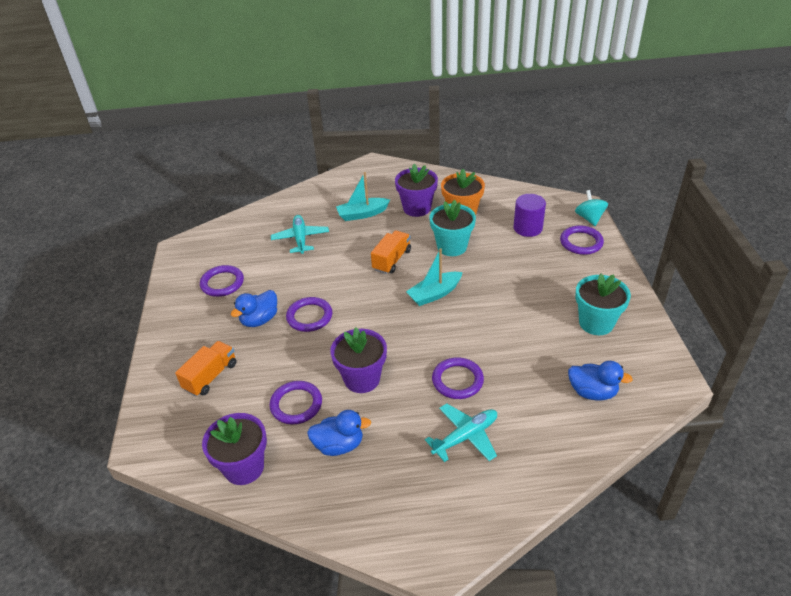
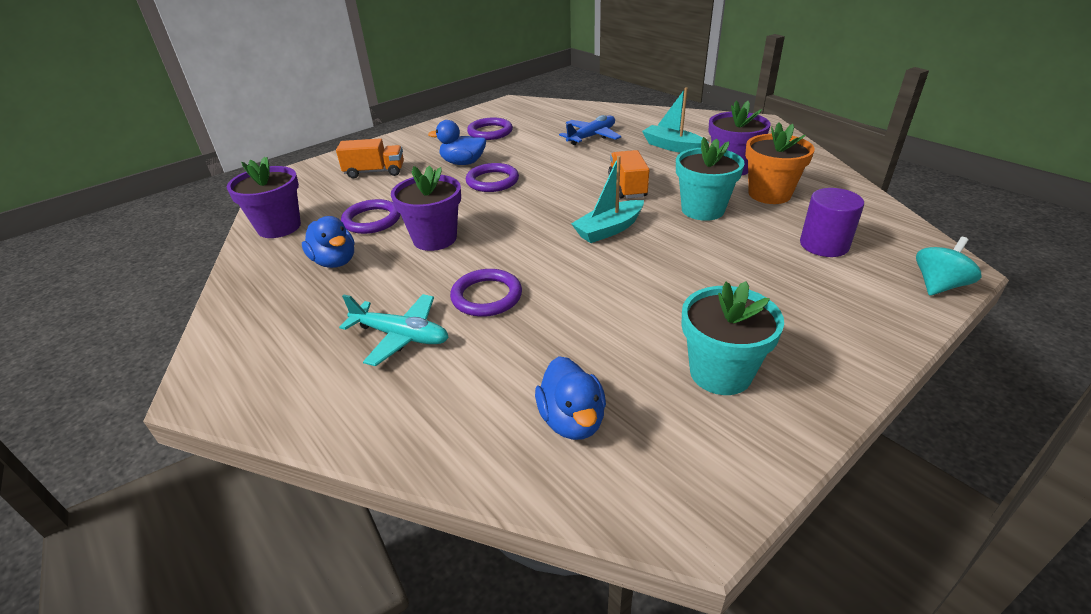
camera: 55 degrees right, 5 degrees down
(300, 238) = (592, 136): turquoise plane -> blue plane
(392, 260) = (627, 187): orange truck -> orange truck turned 90 degrees counterclockwise
(434, 294) = (609, 229): turquoise boat -> turquoise boat turned 60 degrees counterclockwise
(581, 242) = (872, 297): purple ring -> none

